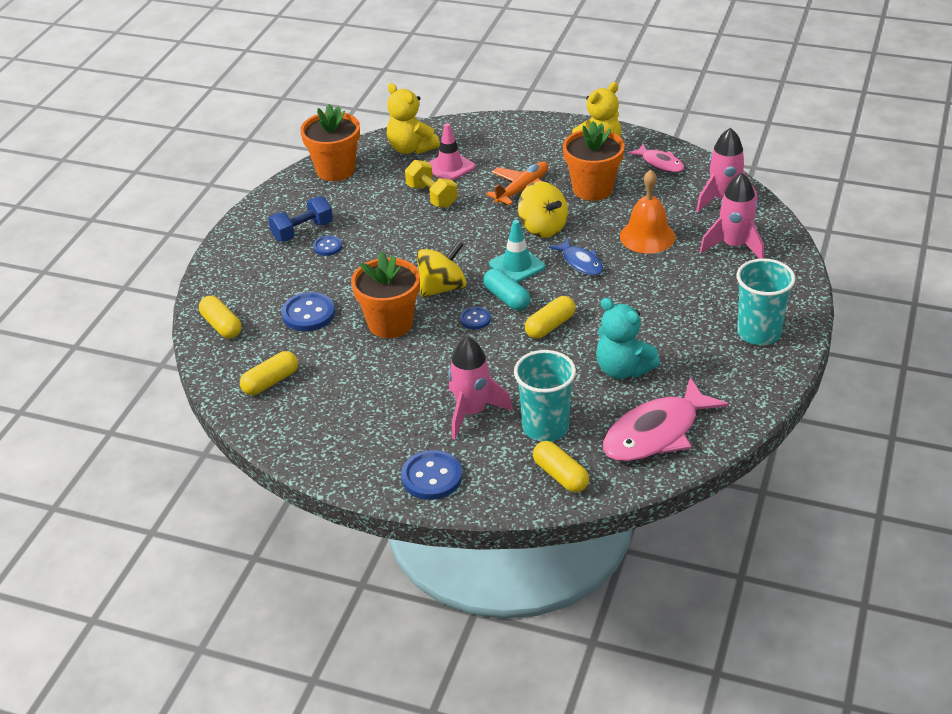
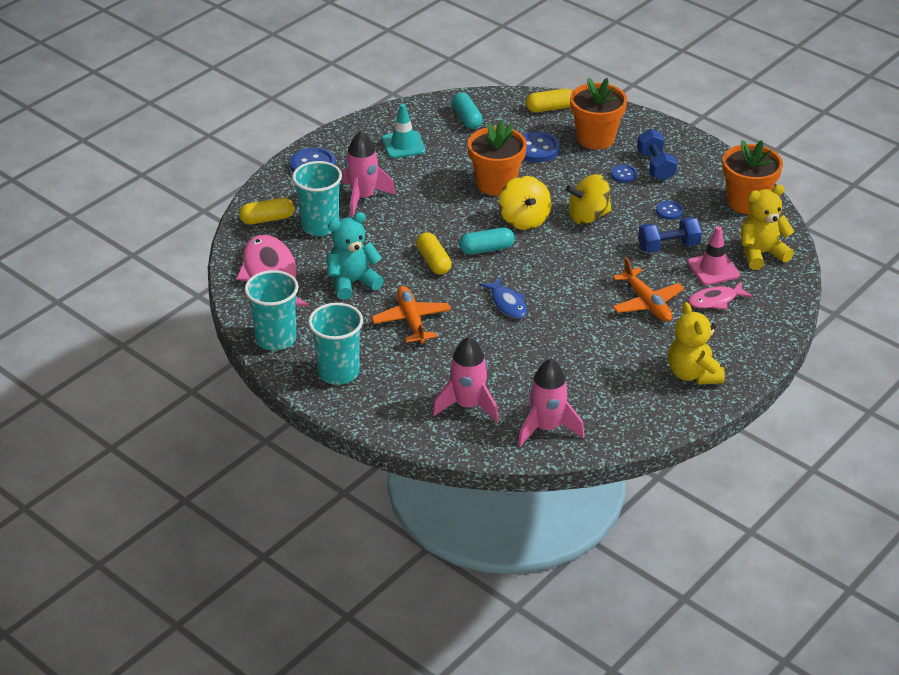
camera: 110 degrees right, 0 degrees up
(270, 382) = (467, 118): yellow capsule -> turquoise capsule
(432, 196) = (668, 246): yellow dumbbell -> blue dumbbell
(475, 319) = (470, 226): blue button -> blue button (669, 211)
(517, 265) = (528, 267): turquoise traffic cone -> turquoise traffic cone (403, 145)
(543, 228) = (575, 297): yellow spinning top -> yellow spinning top (588, 216)
(580, 262) = (507, 303): blue fish -> blue fish turned 105 degrees counterclockwise
(593, 189) = (620, 347): orange flower pot -> orange flower pot (595, 138)
(647, 236) = (520, 356): orange bell -> none
(650, 312) = (411, 320): none -> orange plane
(660, 163) = (639, 408): pink fish -> pink fish (715, 300)
(748, 391) = (276, 339): none -> turquoise cup

